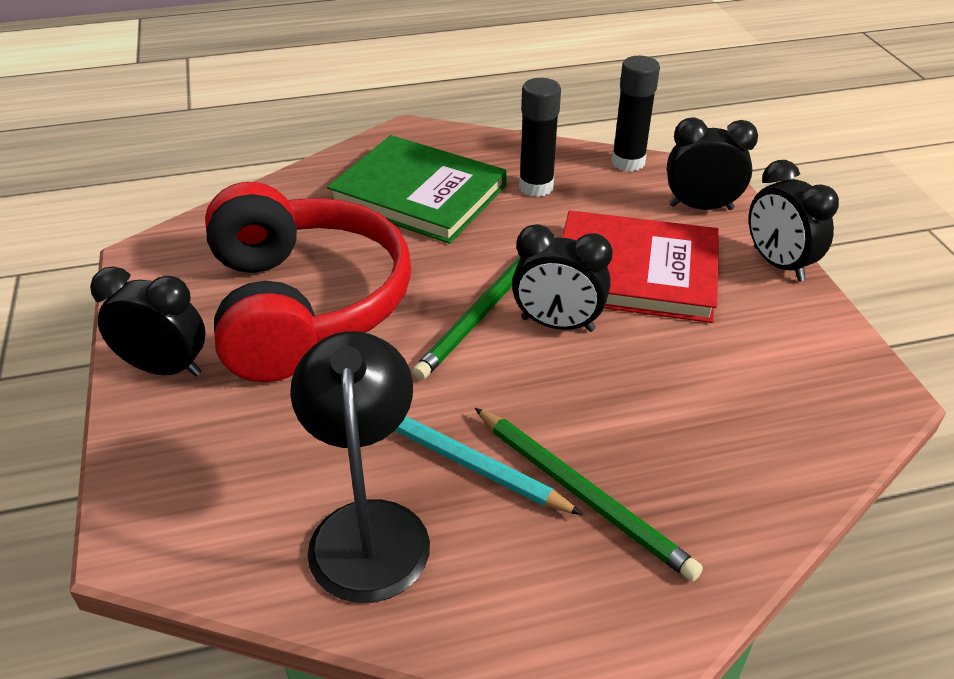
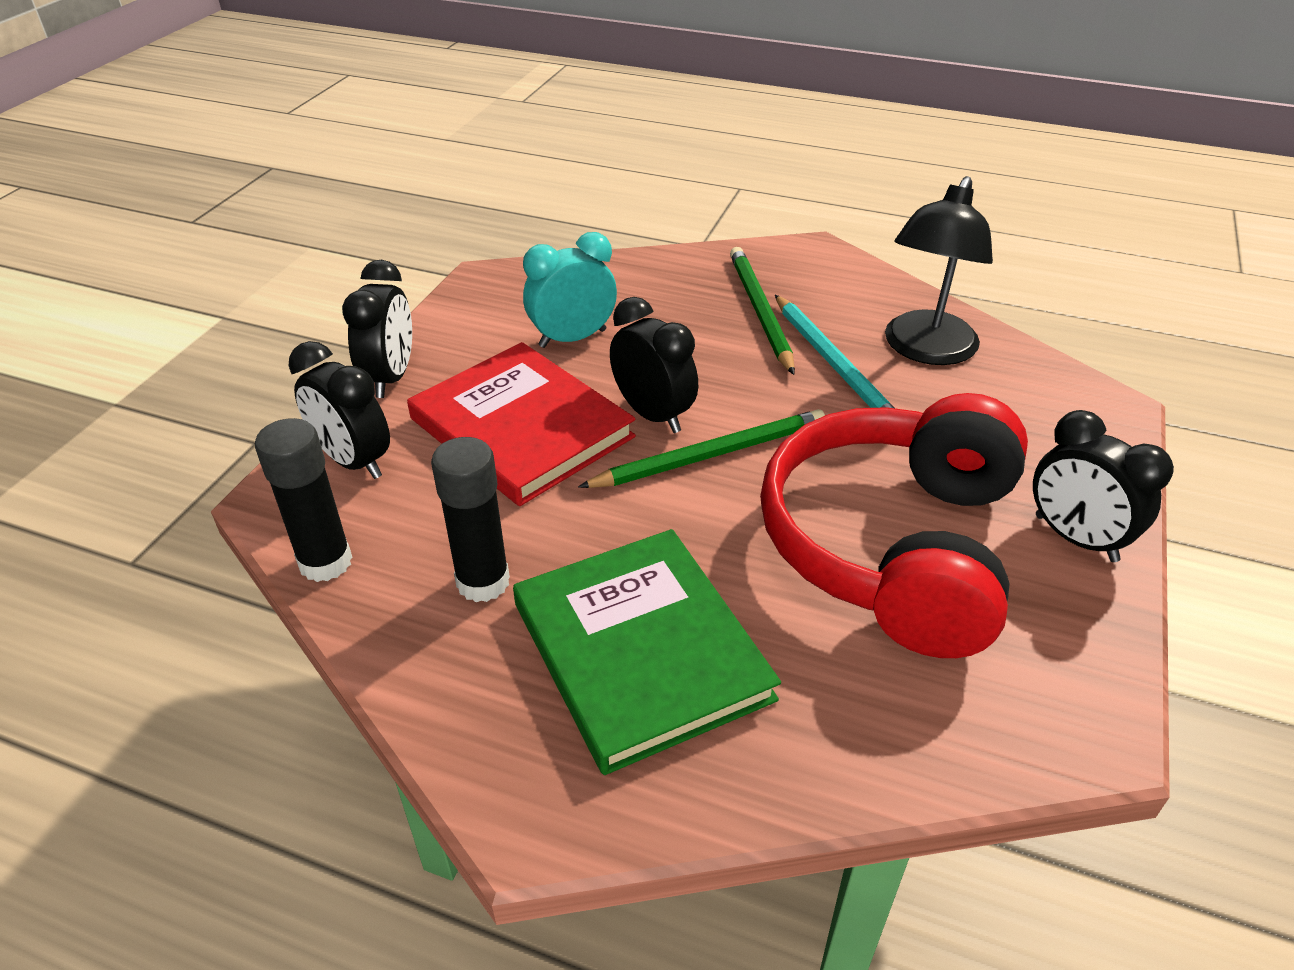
camera: 145 degrees left, 0 degrees up
(708, 364) = (572, 338): none -> turquoise clock

